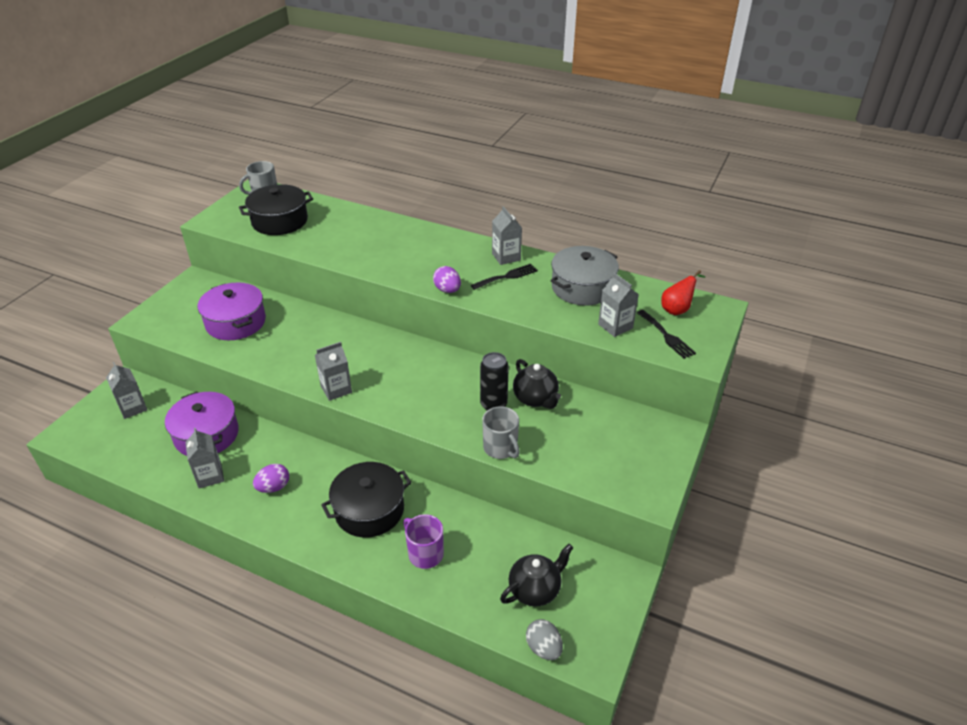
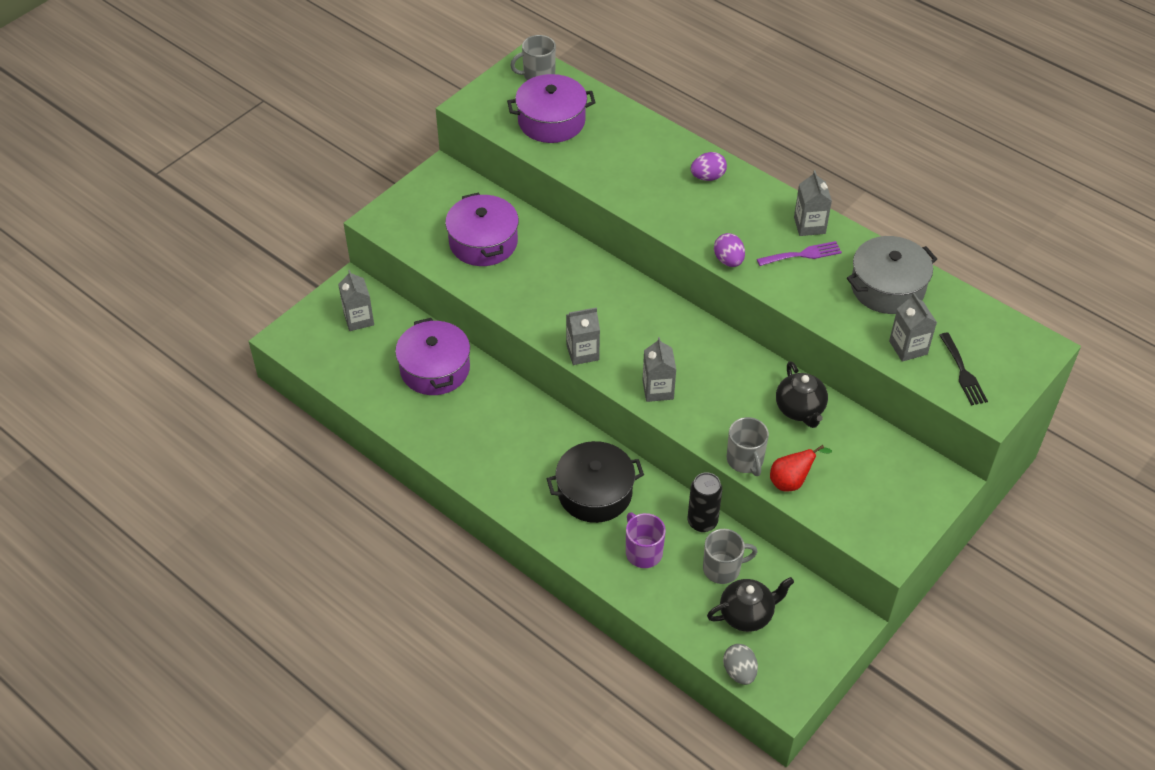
camera: 15 degrees right, 10 degrees up
(210, 476) = (434, 418): grey carton -> grey carton (658, 390)
(274, 487) = (499, 445): purple egg -> purple egg (708, 177)
(280, 221) = (551, 121): black pot -> purple pot
(493, 404) = (751, 407): black can -> black can (702, 522)
(501, 552) = (722, 568): none -> grey mug
(507, 276) = (803, 254): black fork -> purple fork
(677, 309) = (989, 339): red pear -> red pear (791, 481)

